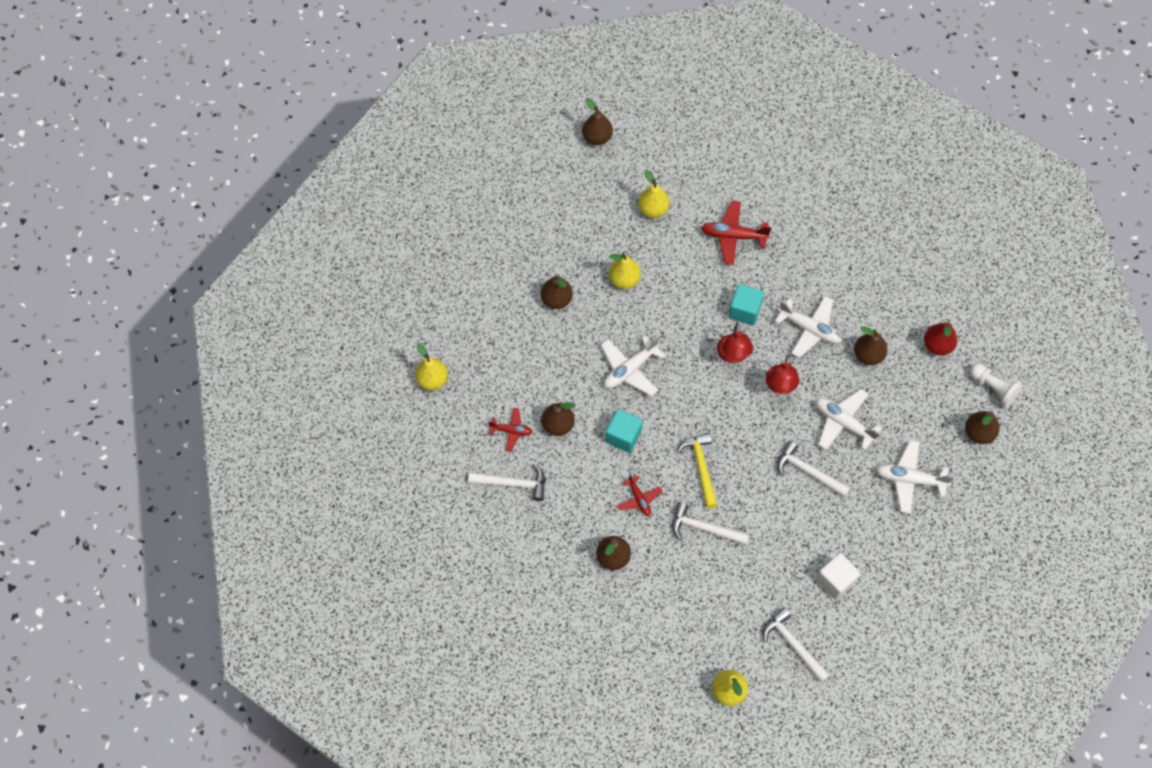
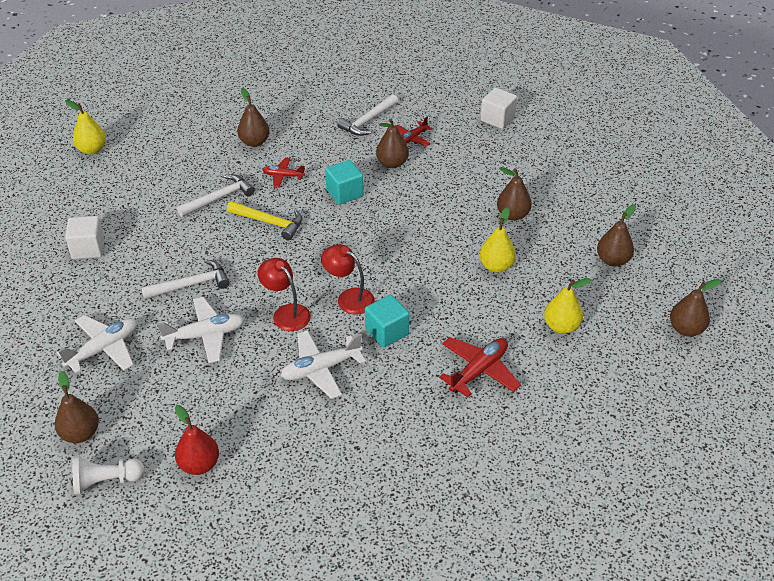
camera: 125 degrees right, 20 degrees down
(432, 380) = (497, 119): yellow pear -> white cube
(630, 369) = (401, 226): white plane -> none
(793, 644) = (77, 198): white hammer -> none
(868, 355) = (249, 397): brown pear -> brown pear (613, 260)

